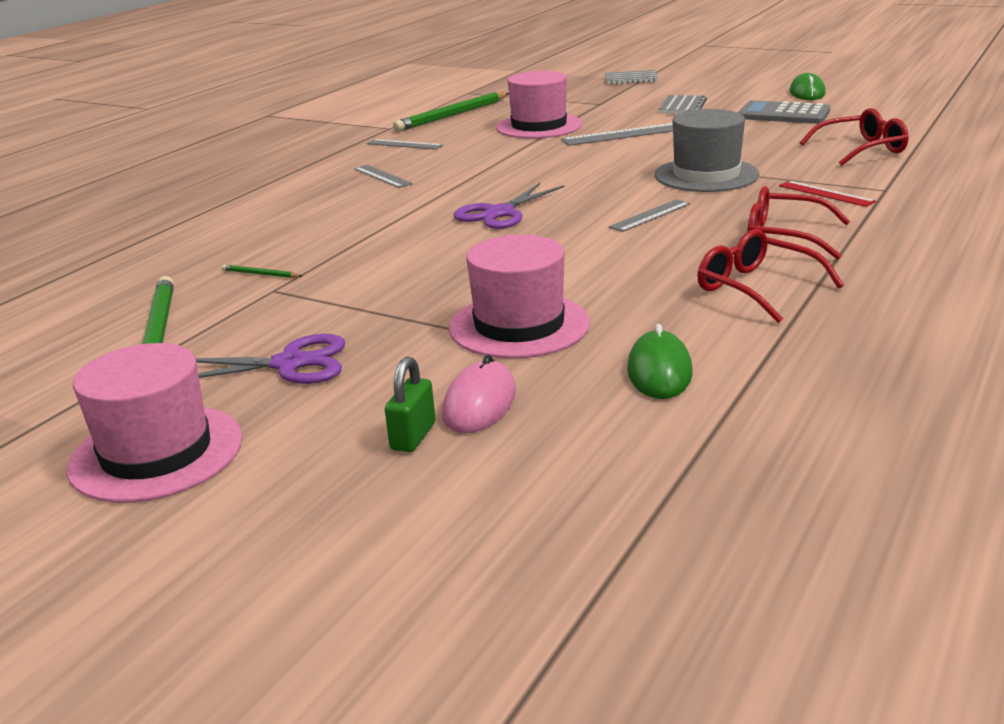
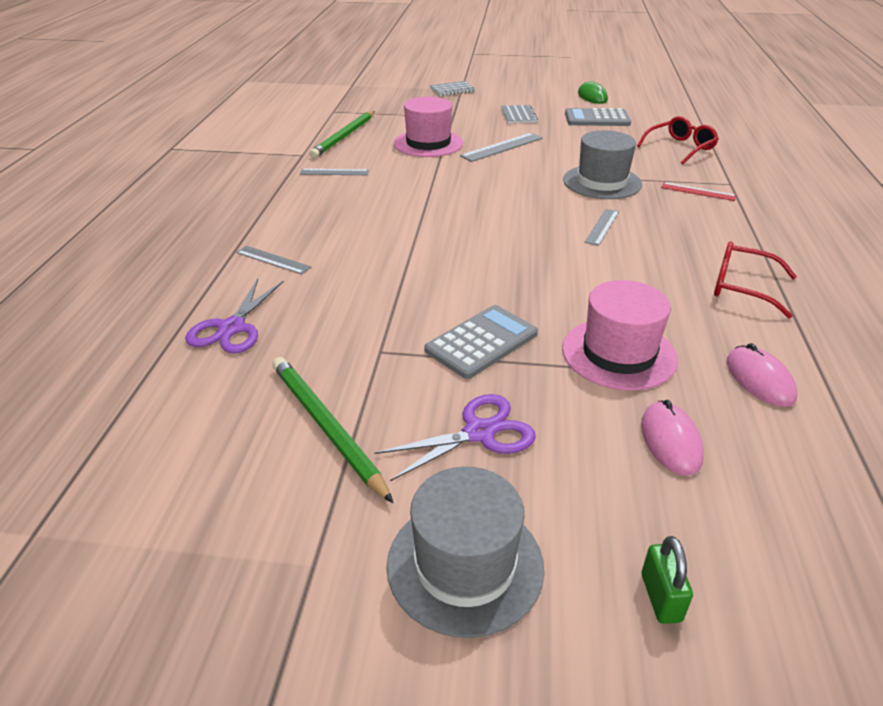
camera: 25 degrees left, 10 degrees up
(156, 453) = (465, 565): pink hat -> grey hat
(260, 274) = (350, 335): green pencil -> none
(382, 176) = (349, 209): grey ruler -> grey ruler (273, 260)
(382, 296) = (481, 342): none -> grey calculator
(413, 436) = (656, 488): green padlock -> green padlock (661, 597)
(499, 213) = (487, 238): purple scissors -> purple scissors (231, 328)
(659, 371) = (759, 379): green mouse -> pink mouse
(784, 237) = (712, 236): red glasses -> none

